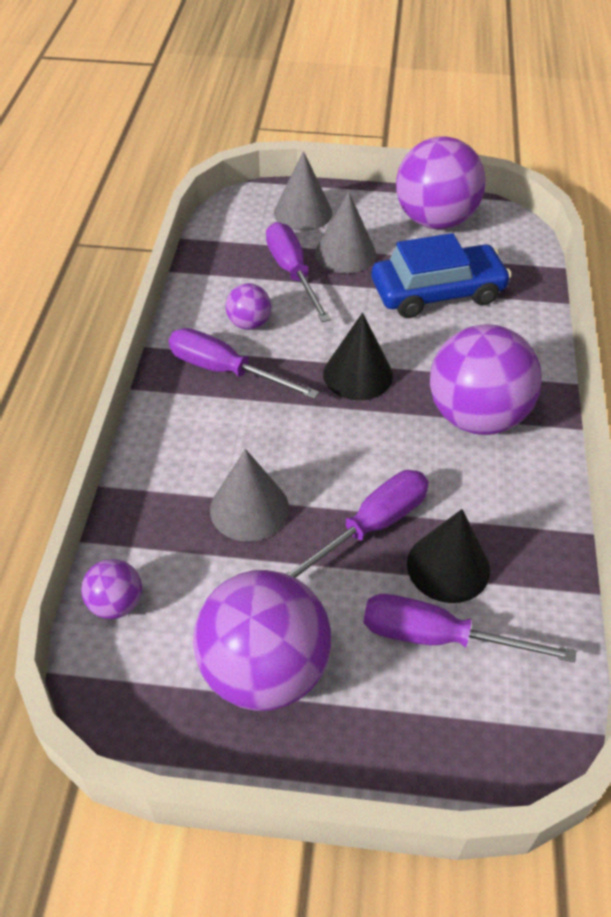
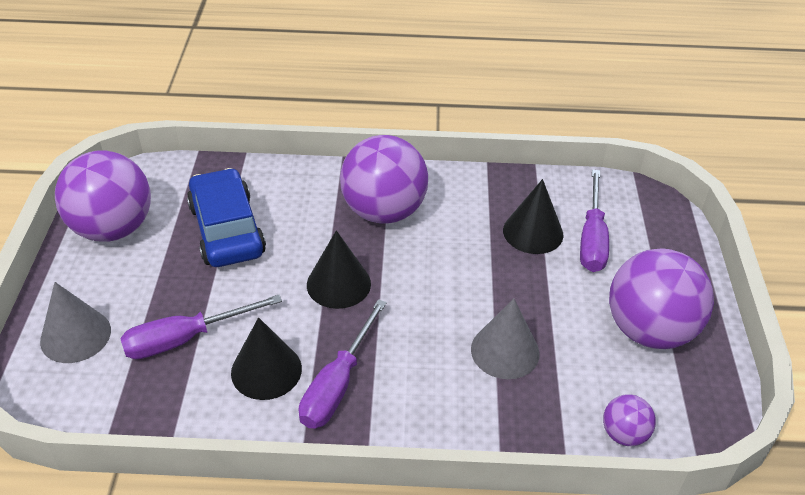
camera: 95 degrees left, 5 degrees down
(249, 323) = (266, 370): purple ball -> black cone
(345, 253) = (157, 296): grey cone -> none
(371, 527) = (507, 273): purple screwdriver -> none

